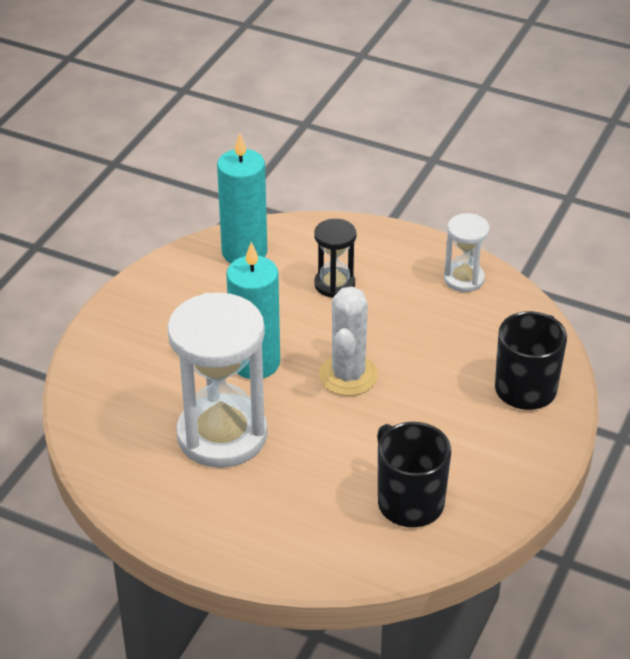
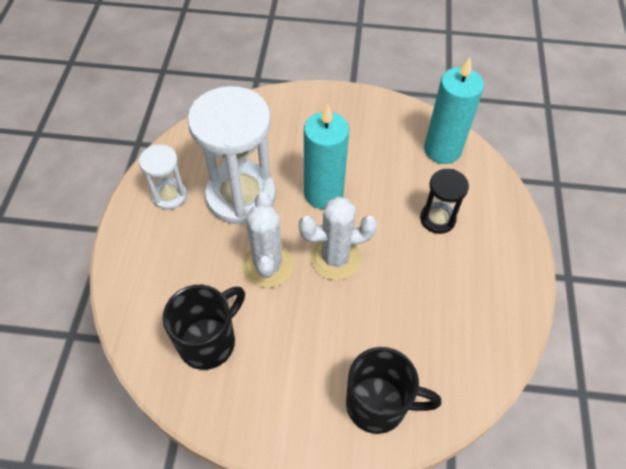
camera: 70 degrees right, 15 degrees up
(333, 433) = (267, 266): none -> white cactus
(464, 279) = (497, 314): white hourglass -> white hourglass (169, 195)

